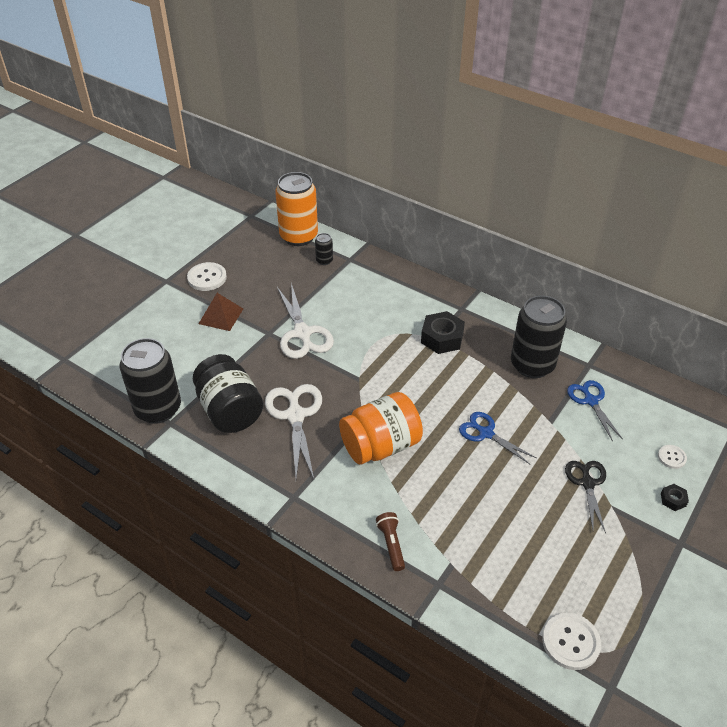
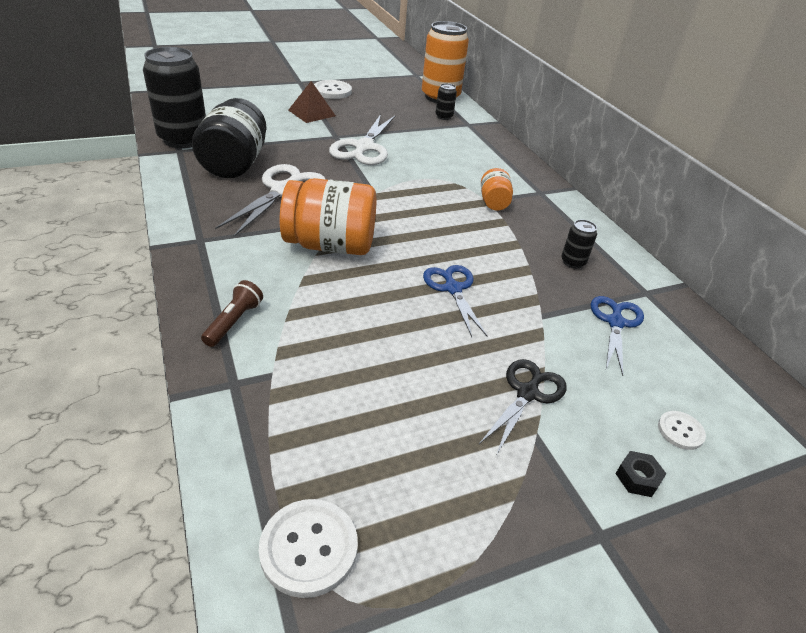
camera: 30 degrees right, 5 degrees down
(442, 338) = (494, 202): black nut -> orange jar
(532, 365) = (573, 262): black can -> black can, size x0.43

